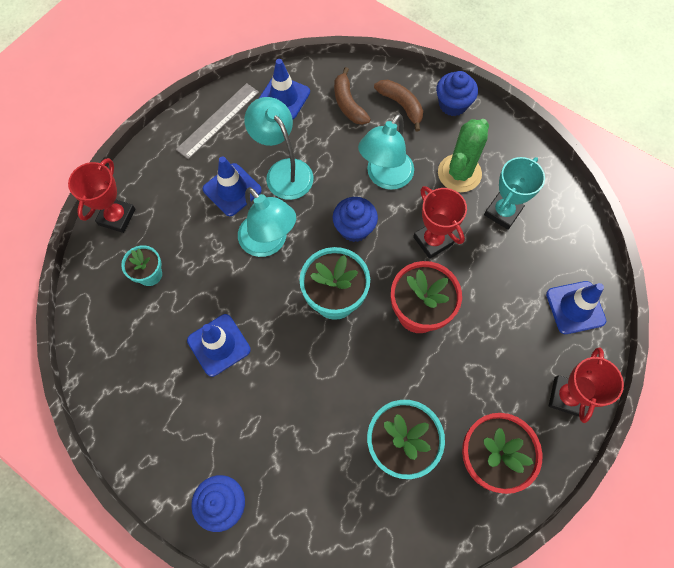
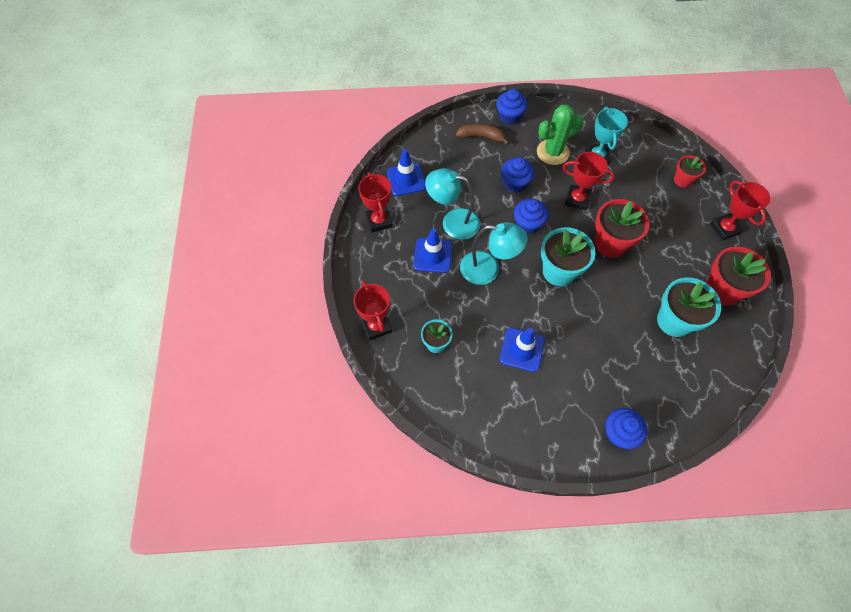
camera: 40 degrees left, 5 degrees down
(218, 120) = (379, 221): grey ruler -> red trophy
(348, 104) = (449, 156): brown banana -> none
(385, 177) = (515, 183): turquoise lamp -> blue cupcake
(459, 173) = (552, 152): green cactus -> green cactus turned 75 degrees clockwise
(575, 307) = (682, 180): blue traffic cone -> red flower pot

